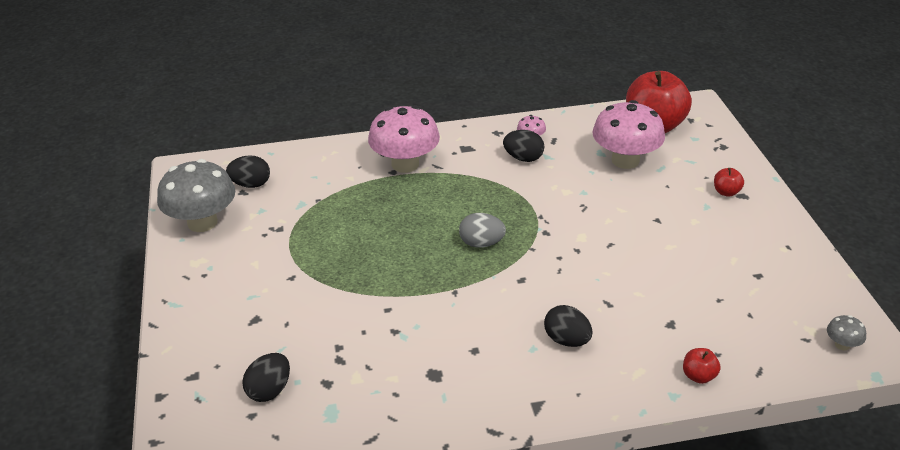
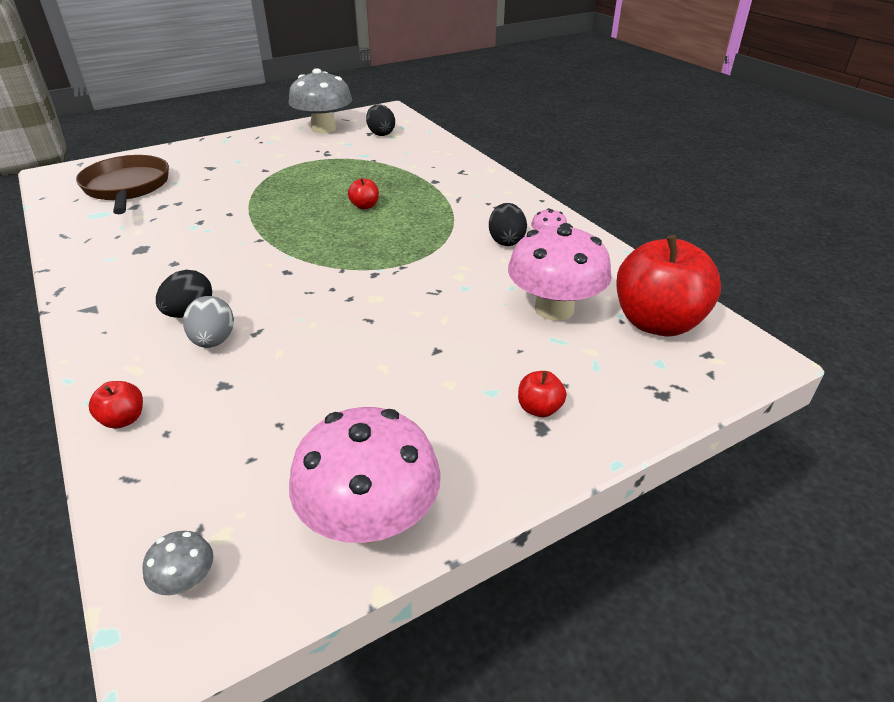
camera: 70 degrees right, 0 degrees up
(269, 390) = (127, 188): black egg -> brown pan
(405, 164) = (450, 184): pink mushroom -> pink mushroom (370, 519)
(421, 220) = (365, 206): none -> red apple
(481, 243) = (339, 241): grey egg -> grey egg (214, 341)

